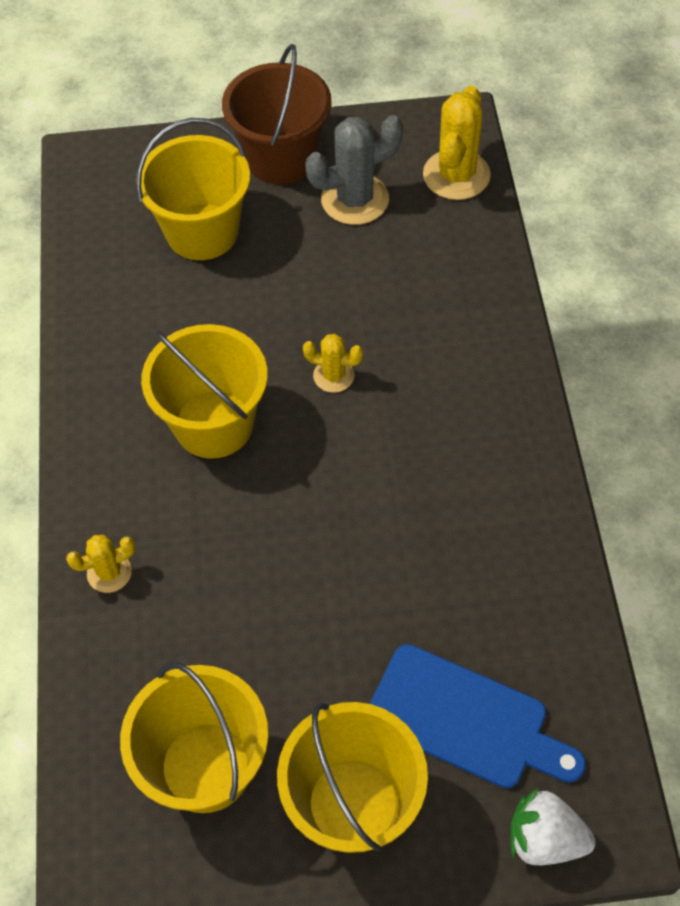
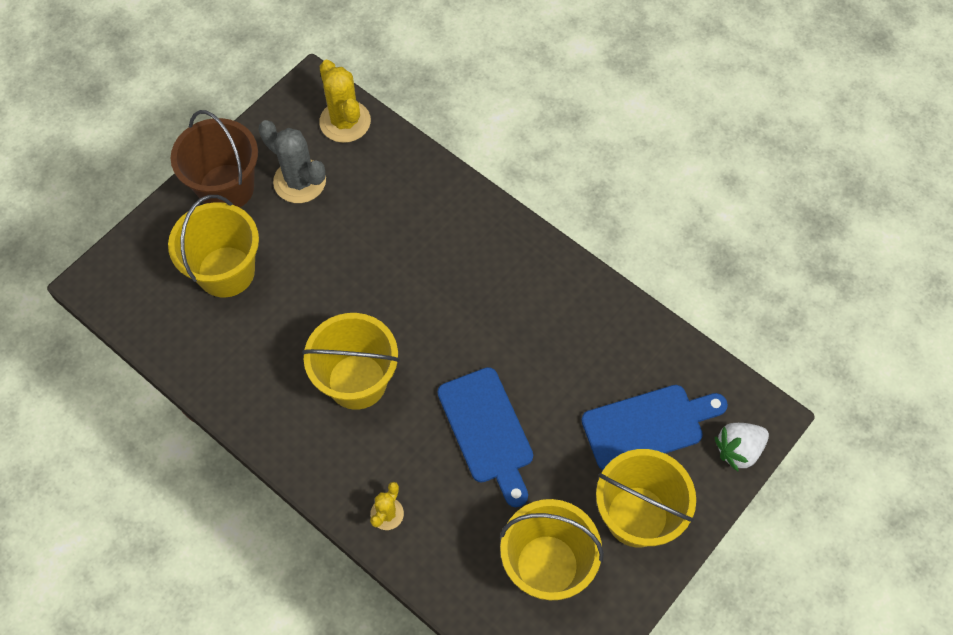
camera: 45 degrees left, 5 degrees up
(289, 577) = (487, 431): none -> blue cutting board
(333, 376) = (396, 298): yellow cactus -> none
(355, 199) = (299, 181): grey cactus -> grey cactus turned 75 degrees counterclockwise

